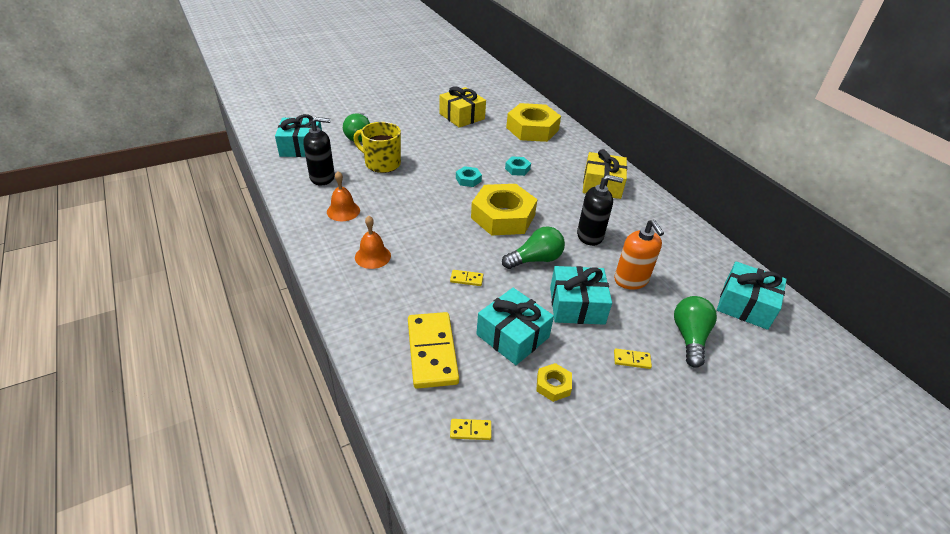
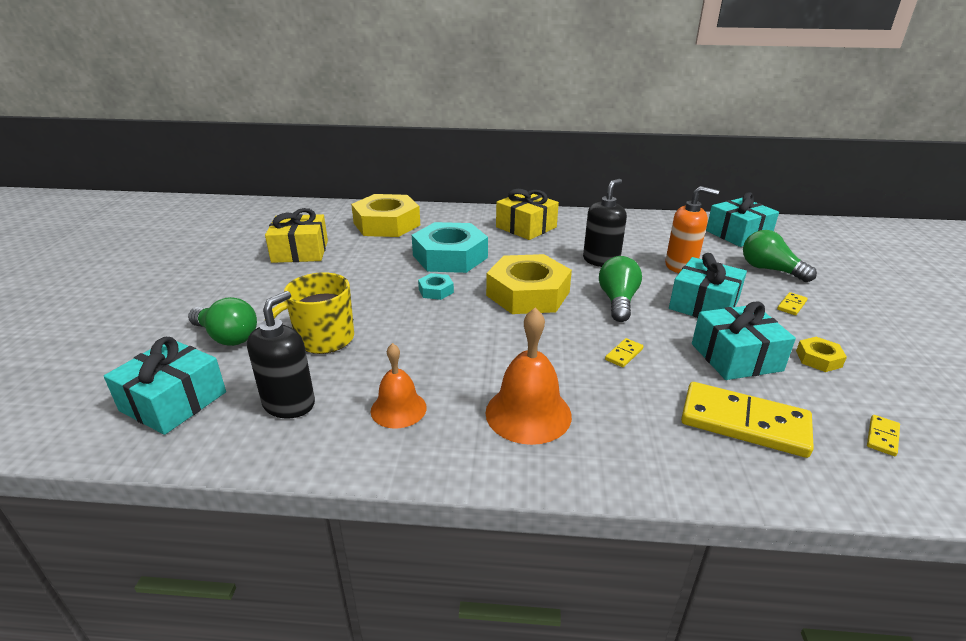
camera: 55 degrees left, 10 degrees down
(372, 256) = (528, 413): orange bell -> orange bell, size x1.53
(517, 169) = (450, 256): turquoise nut -> turquoise nut, size x2.31

